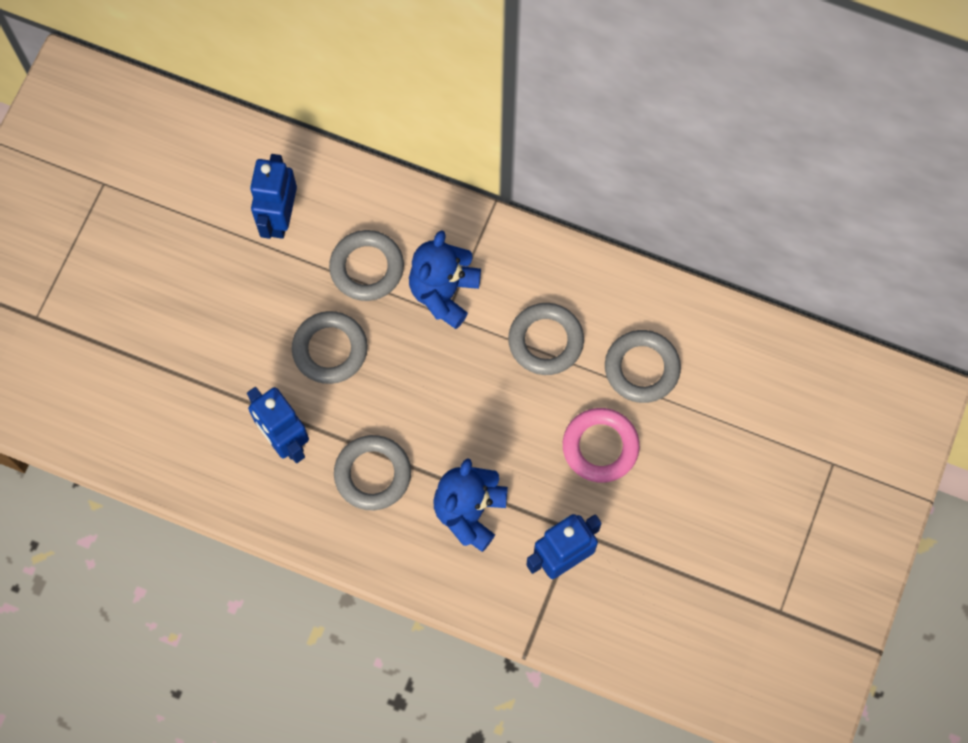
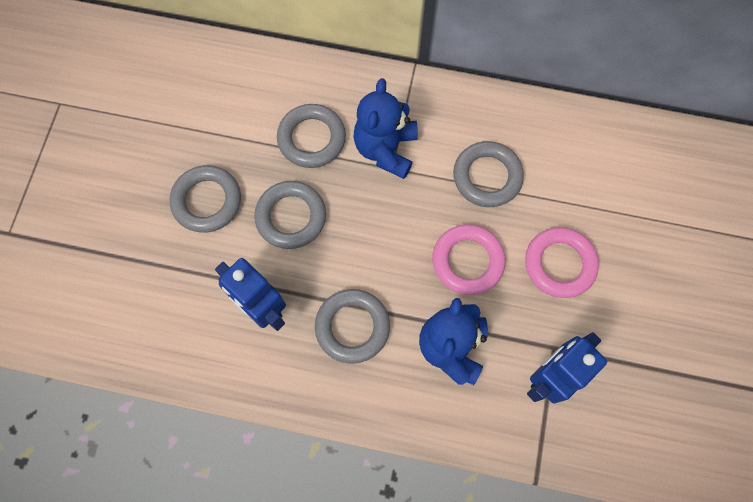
camera: 10 degrees left, 0 degrees up
(279, 218) = (225, 108): blue robot -> none
(505, 427) = (467, 261): none -> pink ring
(642, 368) = (579, 186): grey ring -> grey ring (207, 201)

